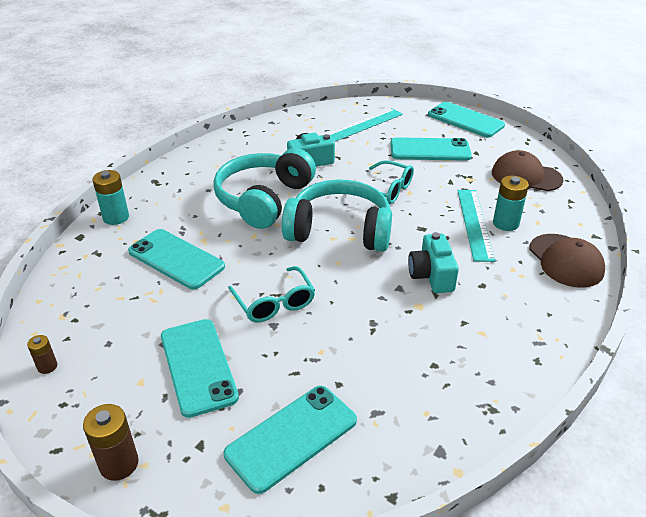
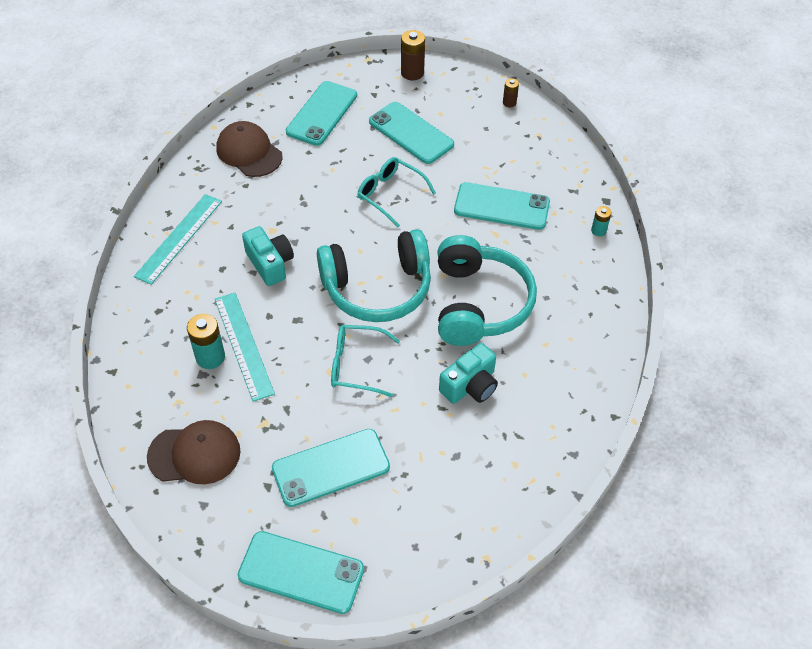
camera: 155 degrees right, 15 degrees up
(116, 217) = (598, 231): turquoise battery -> turquoise battery, size x0.58
(362, 125) = (446, 494): turquoise ruler -> turquoise ruler (179, 238)
(565, 261) = (145, 324): brown cap -> brown cap (249, 152)

